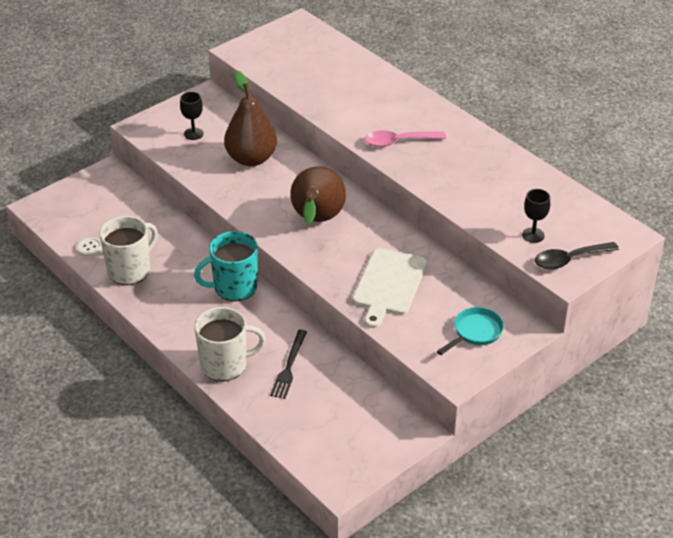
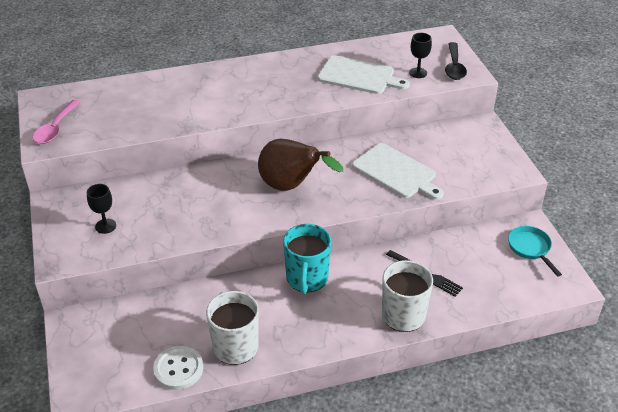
camera: 65 degrees left, 0 degrees up
(89, 248) = (178, 369): white button -> white button, size x1.72
(251, 159) = (176, 200): brown pear -> none
(398, 142) = (260, 97): pink spoon -> pink spoon (56, 128)
(475, 332) = (474, 147): turquoise pan -> turquoise pan (530, 248)
(490, 194) = (359, 76): none -> white cutting board

